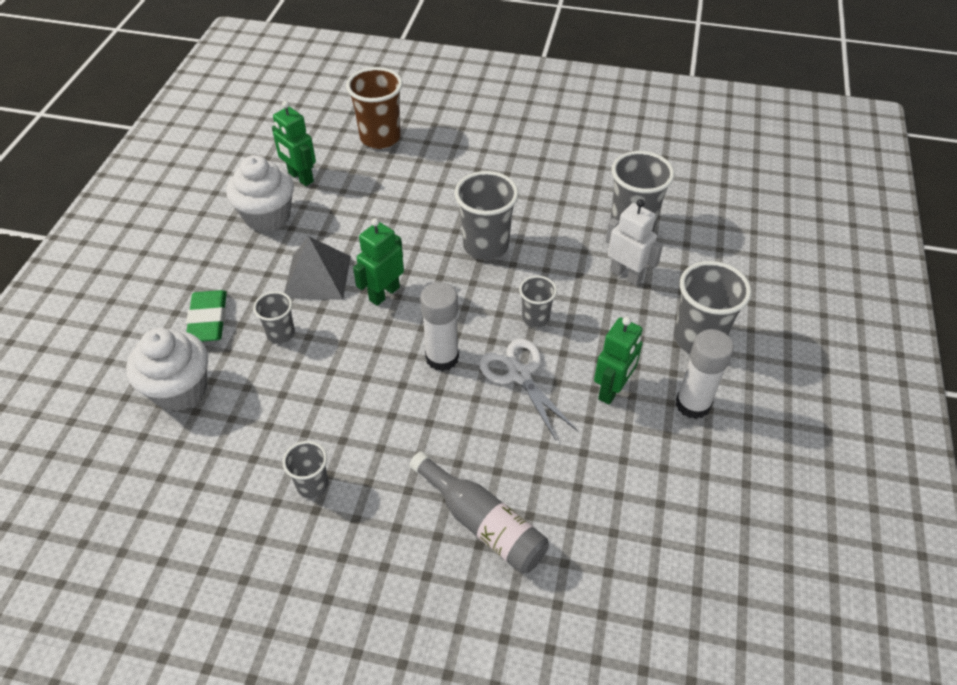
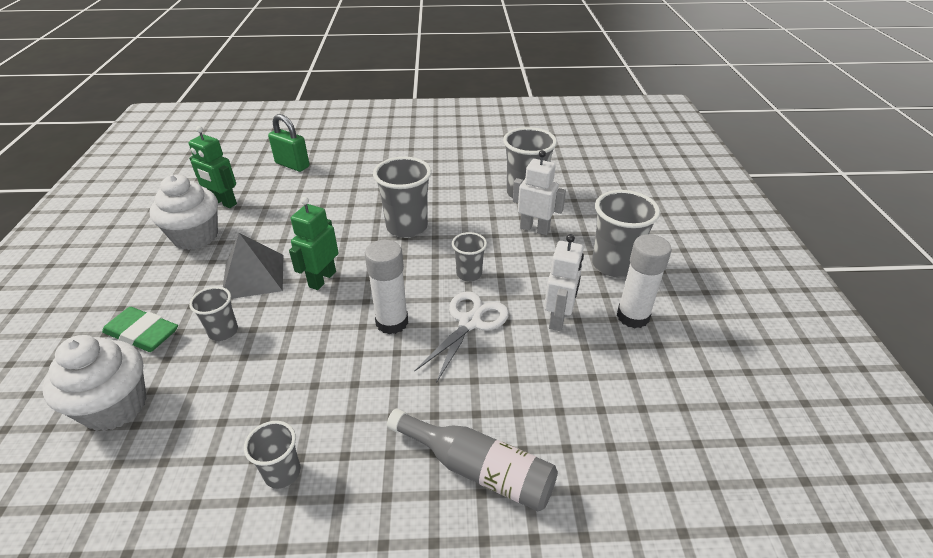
camera: 15 degrees left, 10 degrees down
(208, 320) = (142, 333): green eraser -> green eraser turned 45 degrees counterclockwise
(380, 138) = (292, 165): brown cup -> green padlock
(519, 375) = (470, 322): white scissors -> white scissors turned 75 degrees clockwise
(612, 390) = (558, 319): green robot -> white robot

